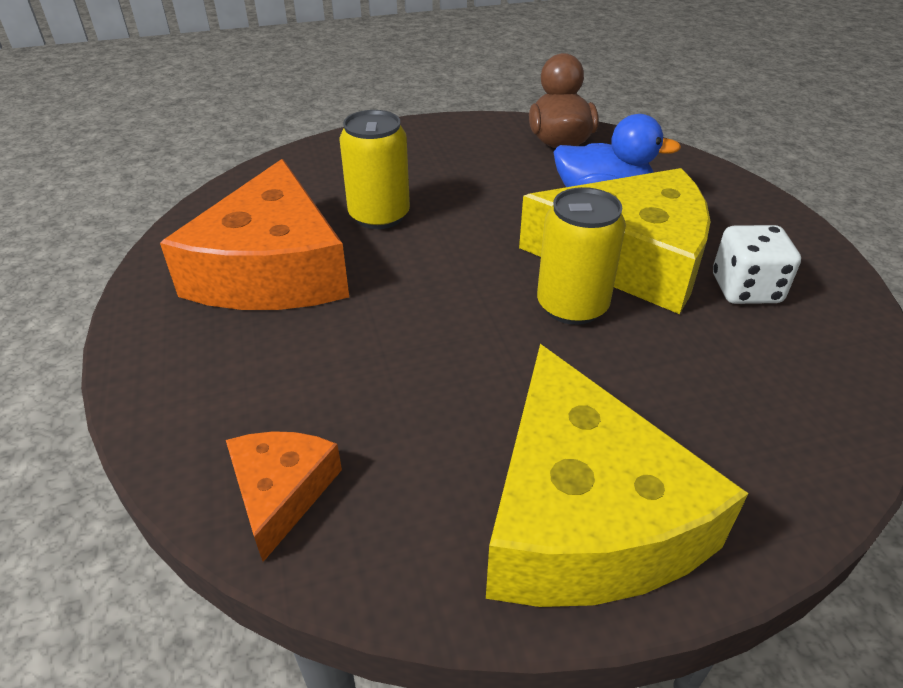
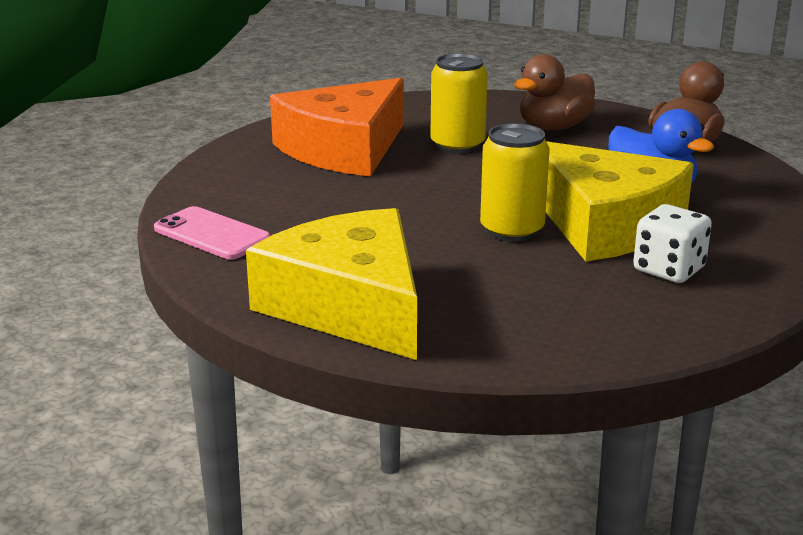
camera: 40 degrees right, 15 degrees down
(281, 492) = (212, 234): orange cheese -> pink phone
(433, 160) = (554, 127): none -> brown duck
(583, 516) = (350, 305): yellow cheese -> yellow cheese turned 120 degrees clockwise

